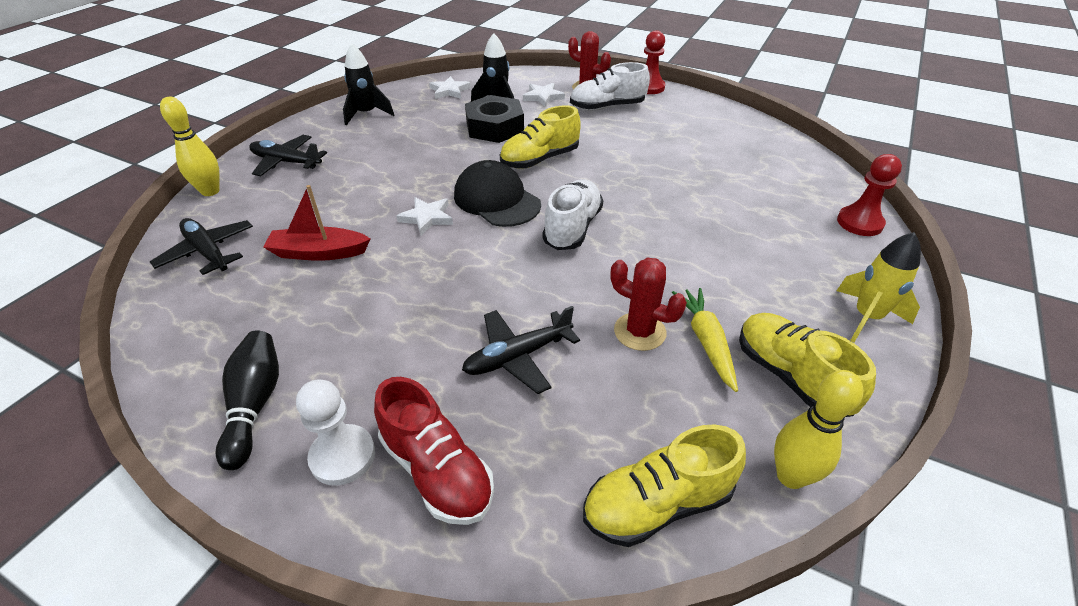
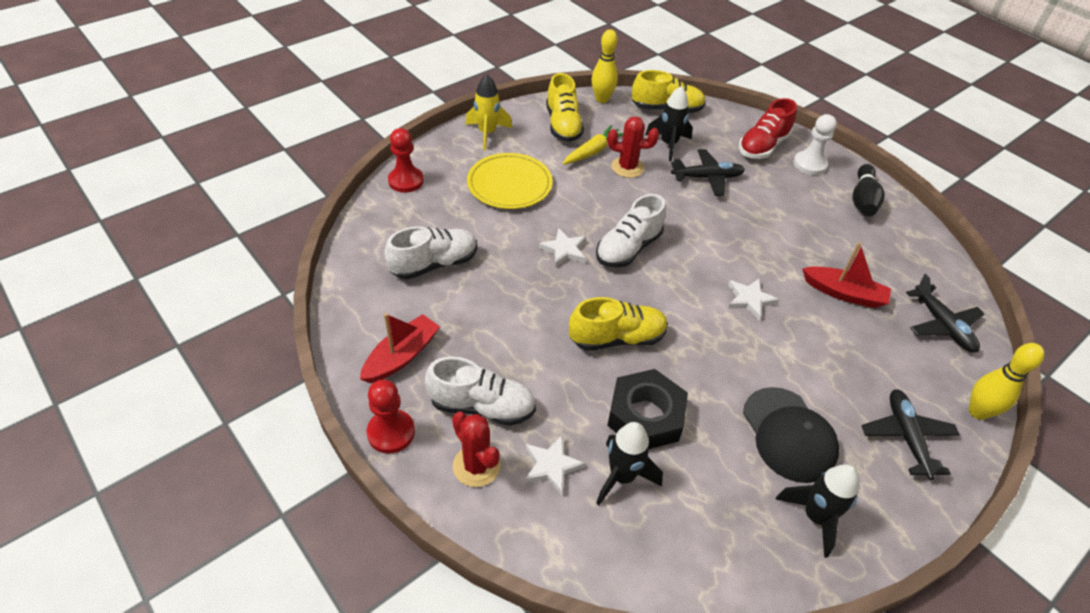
camera: 160 degrees left, 5 degrees up
(286, 162) = (906, 436): black plane -> black plane turned 135 degrees counterclockwise
(437, 470) = (762, 146): red shoe -> red shoe turned 120 degrees counterclockwise
(449, 91) = (684, 541): white star -> white star (564, 250)
(496, 200) = (681, 299): black cap -> black cap (788, 434)
(605, 403) = (668, 144): none -> black rocket
(639, 332) = (627, 167): red cactus -> red cactus turned 45 degrees counterclockwise
(685, 114) = (402, 356): none -> red boat
(706, 341) = (592, 151): yellow carrot -> yellow carrot turned 150 degrees counterclockwise
(733, 165) = (434, 264): none -> white shoe
(756, 255) = (509, 184): none -> yellow plate

